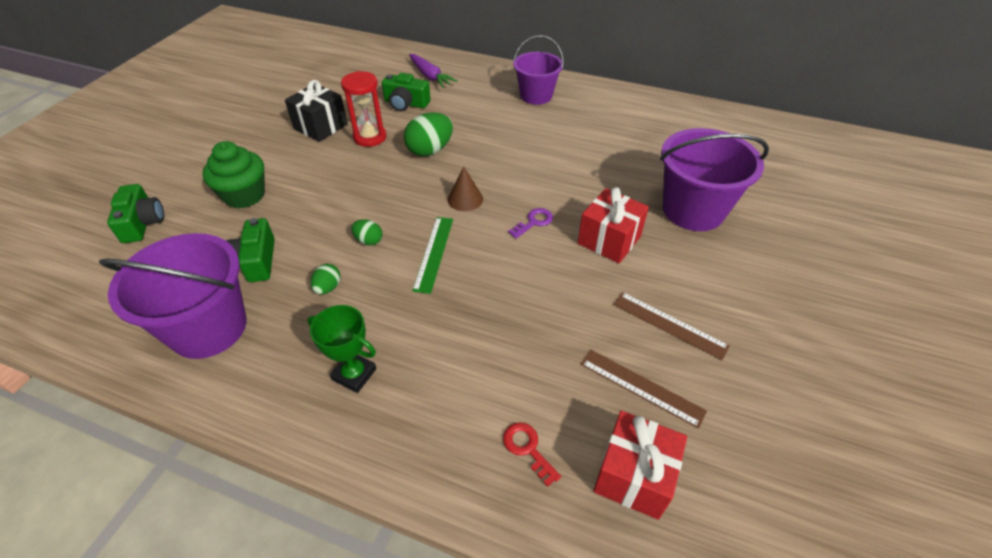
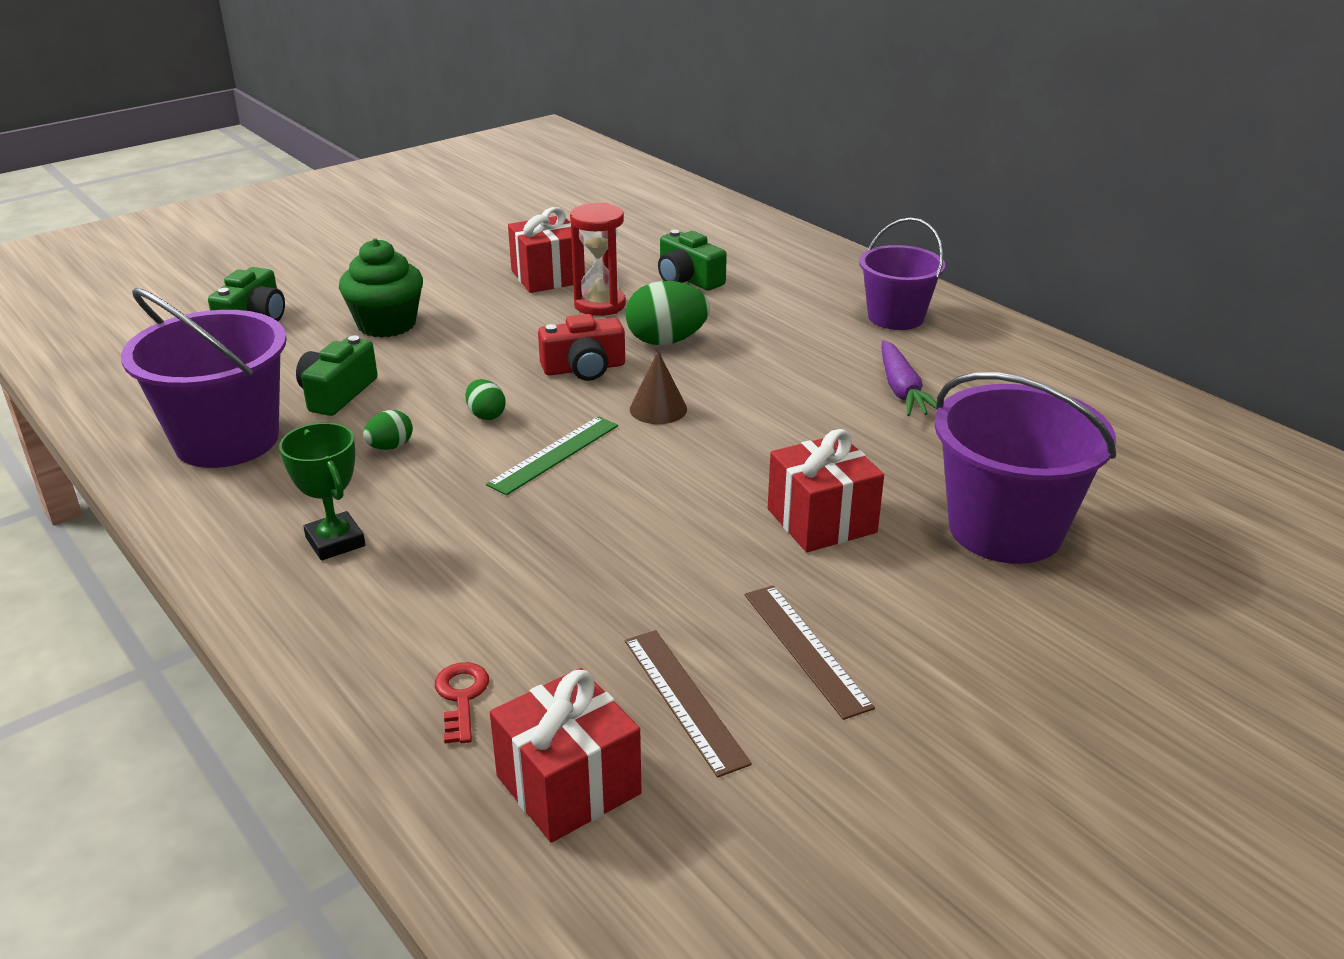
camera: 30 degrees right, 15 degrees down
(320, 126) = (548, 277): black gift -> red gift
(399, 186) = (584, 368): none -> red camera
(430, 76) = (756, 256): purple carrot -> purple carrot (902, 390)
(534, 222) = (729, 464): purple key -> none

